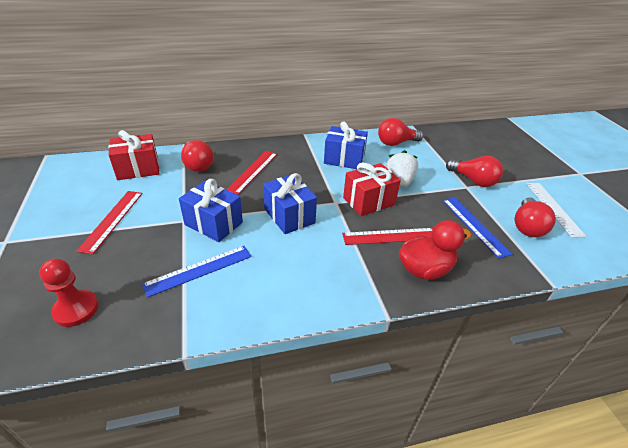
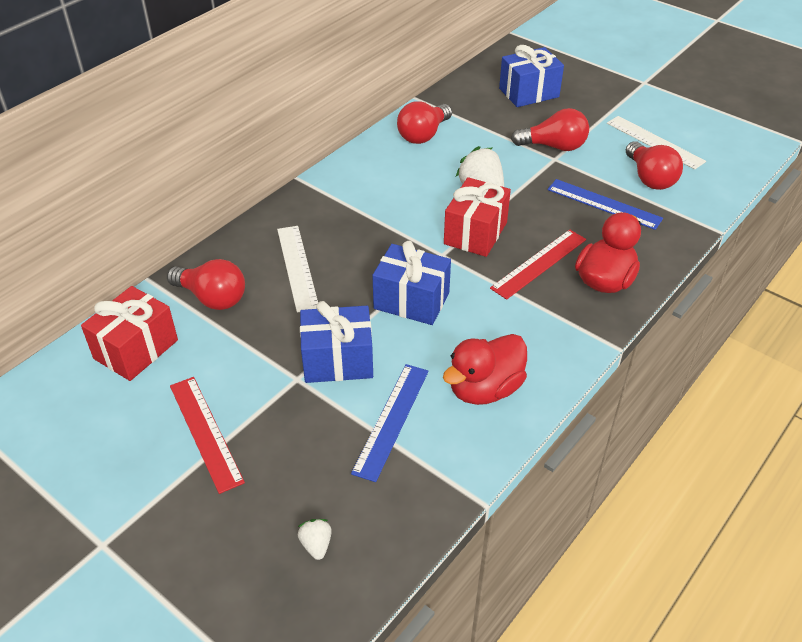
camera: 35 degrees left, 5 degrees up
(76, 309) = (316, 545): red pawn -> white strawberry
(253, 171) = (297, 267): red ruler -> white ruler
(270, 286) = (485, 389): none -> red duck
(344, 159) = (388, 190): blue gift -> blue gift (529, 93)

